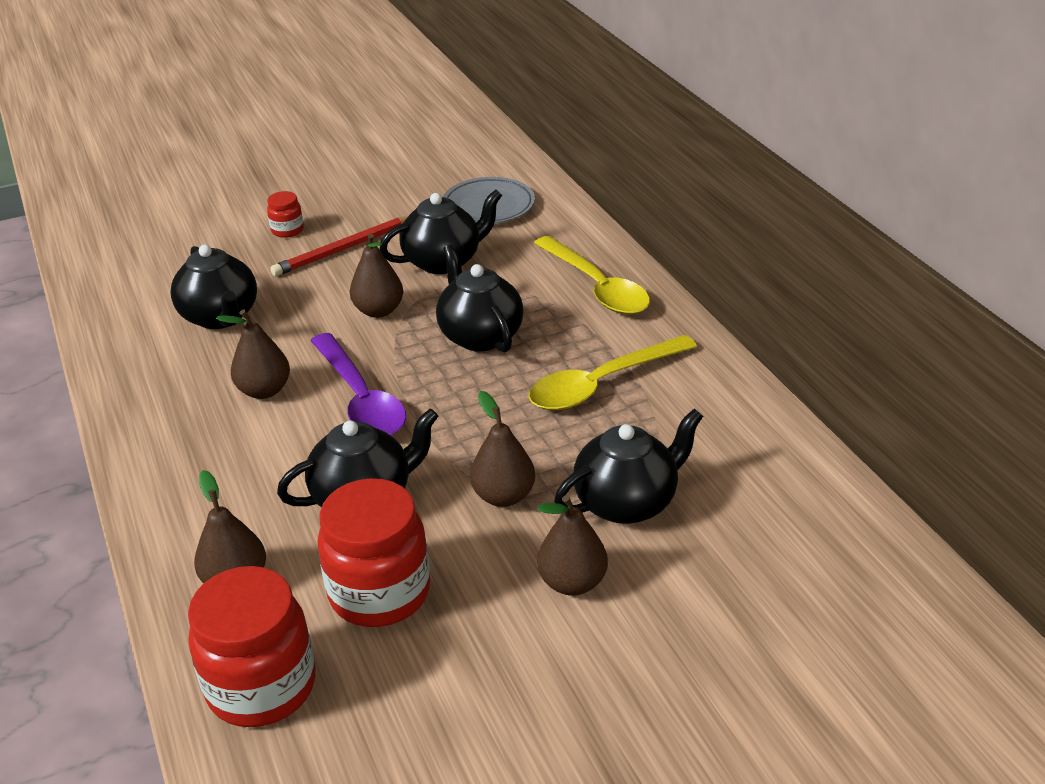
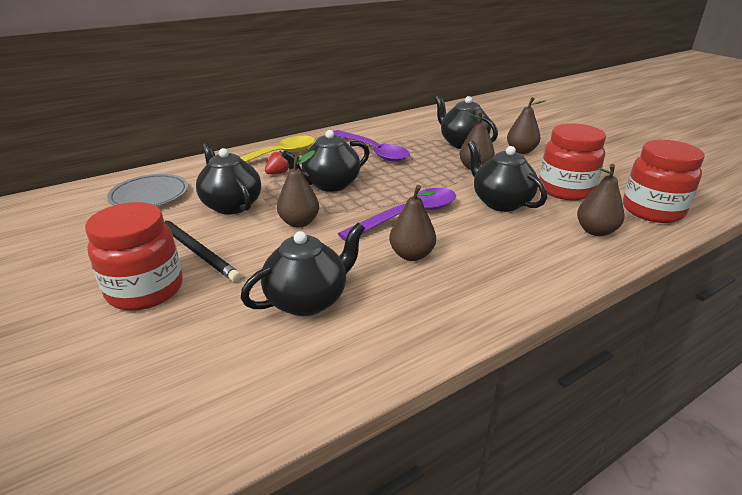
camera: 100 degrees left, 5 degrees down
(287, 230) = (145, 290): red jar -> red jar, size x2.13
(344, 249) = (197, 251): red pencil -> black pencil
(532, 291) = (278, 173): none -> red strawberry
(602, 384) = (373, 151): yellow spoon -> purple spoon

